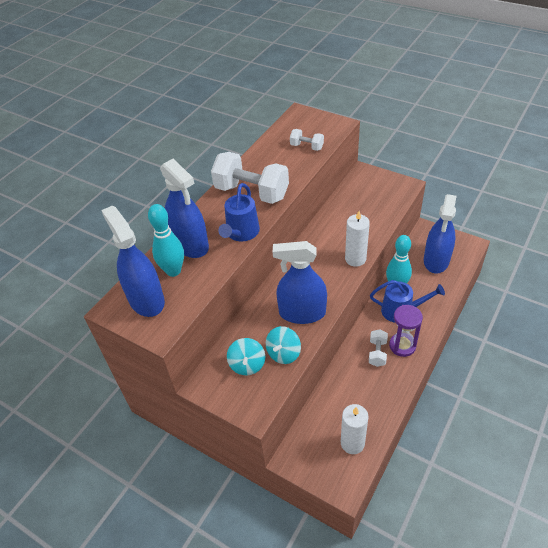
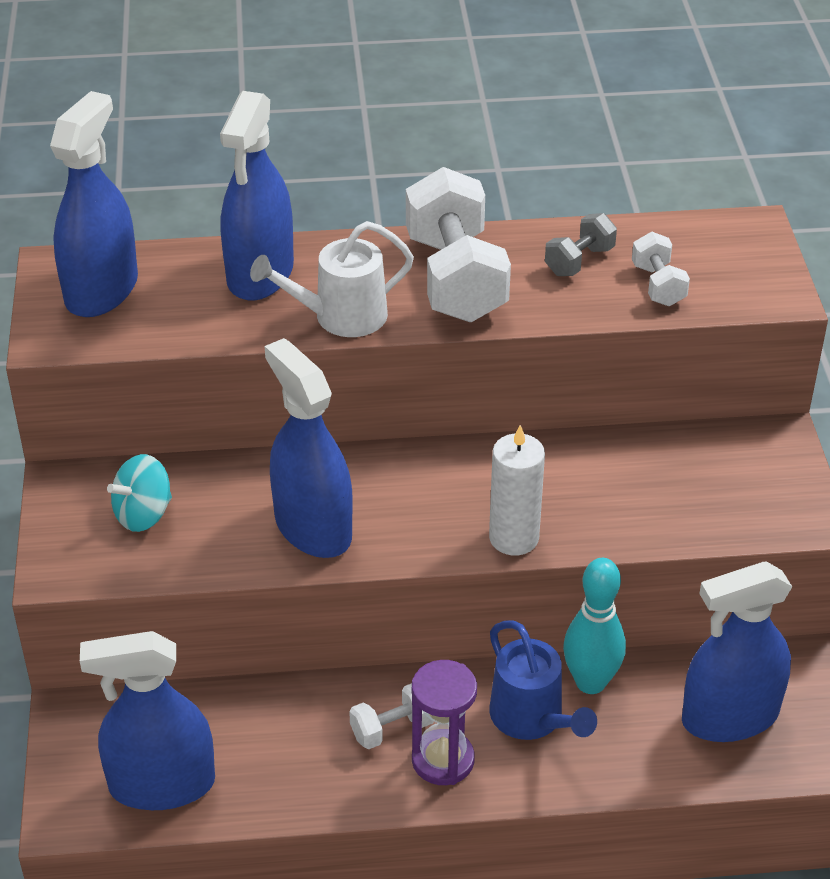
camera: 50 degrees right, 5 degrees down
(173, 271) = (186, 286): turquoise bowling pin -> none
(241, 233) = (340, 317): blue watering can -> white watering can
(275, 158) = (579, 261): none -> grey dumbbell
(283, 353) = (203, 547): turquoise spinning top -> none
(352, 443) = (162, 784): white candle -> blue spray bottle

